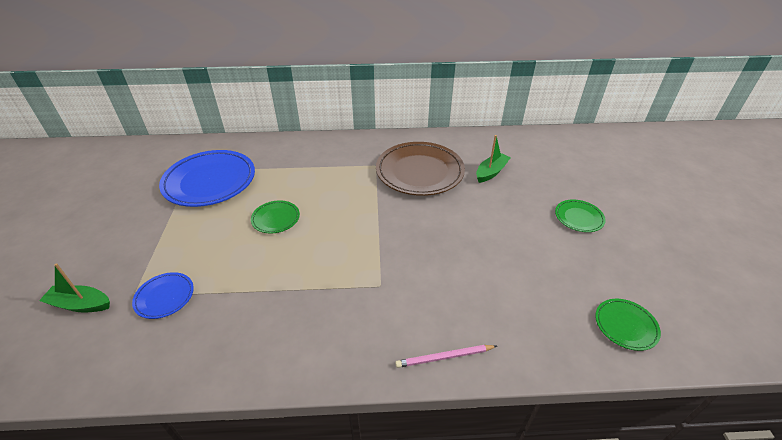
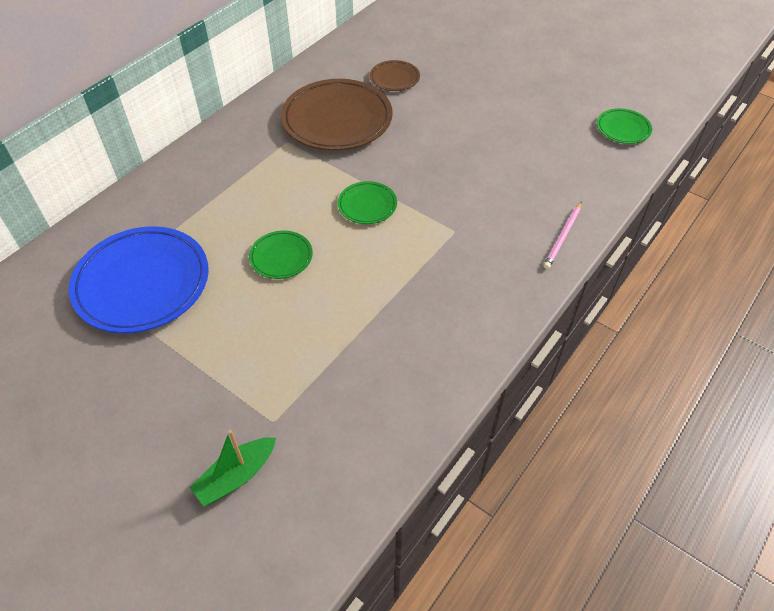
camera: 50 degrees left, 10 degrees up
(165, 297) = (304, 395): blue plate -> none
(491, 172) = (394, 78): green boat -> brown plate
(578, 218) = (505, 73): green plate -> green plate (367, 205)

